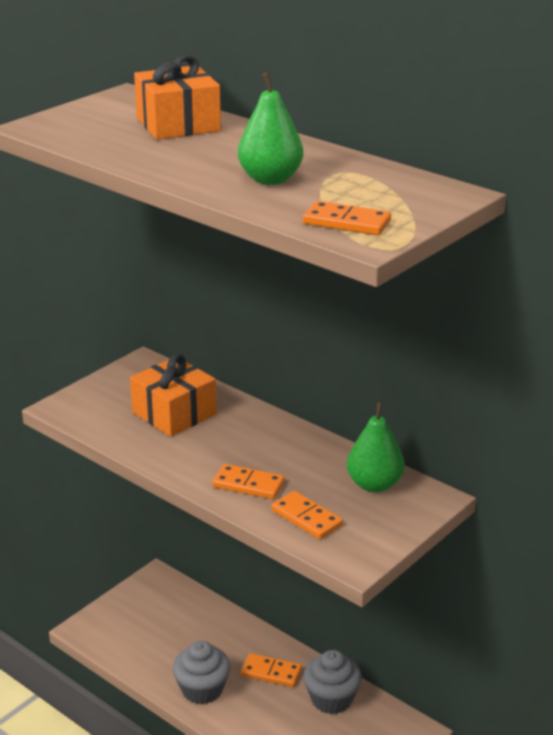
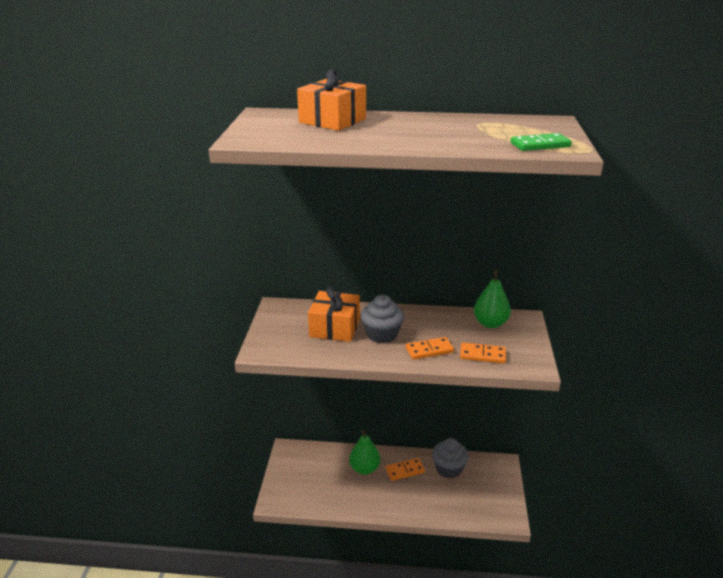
camera: 35 degrees left, 0 degrees up
(202, 689) = (378, 500): grey cupcake -> grey cupcake (382, 334)
(270, 179) = (451, 135): green pear -> green pear (364, 469)
(346, 222) = (540, 145): orange domino -> green domino

